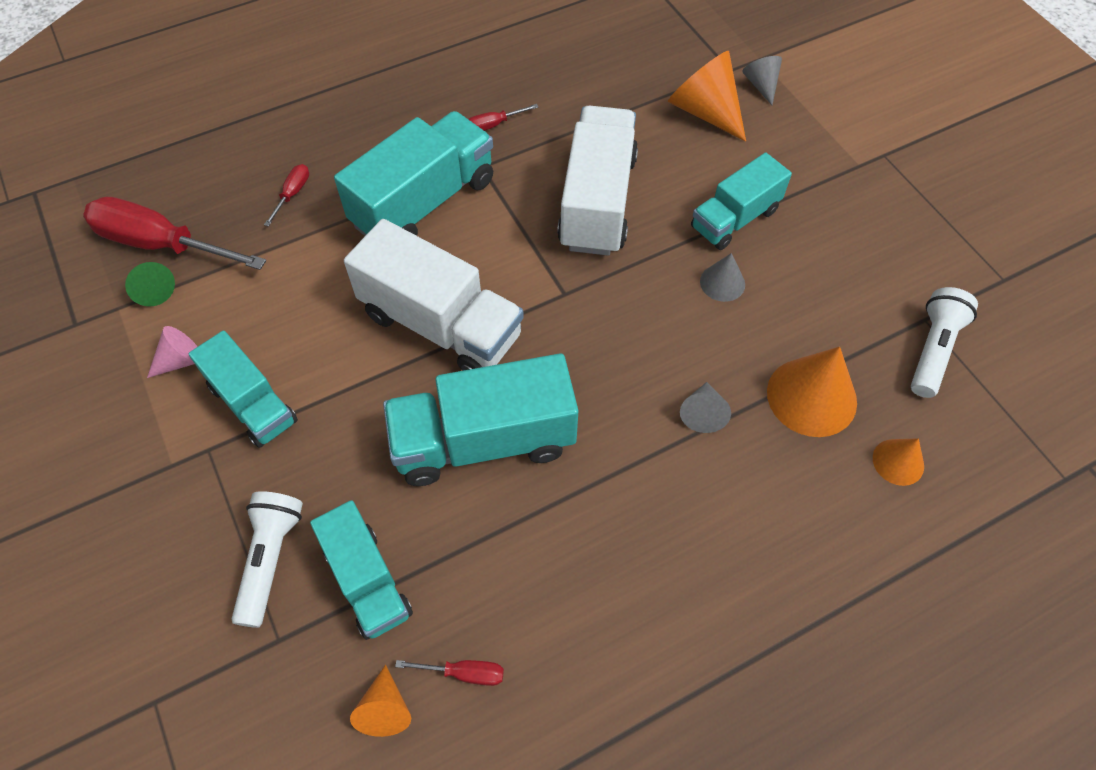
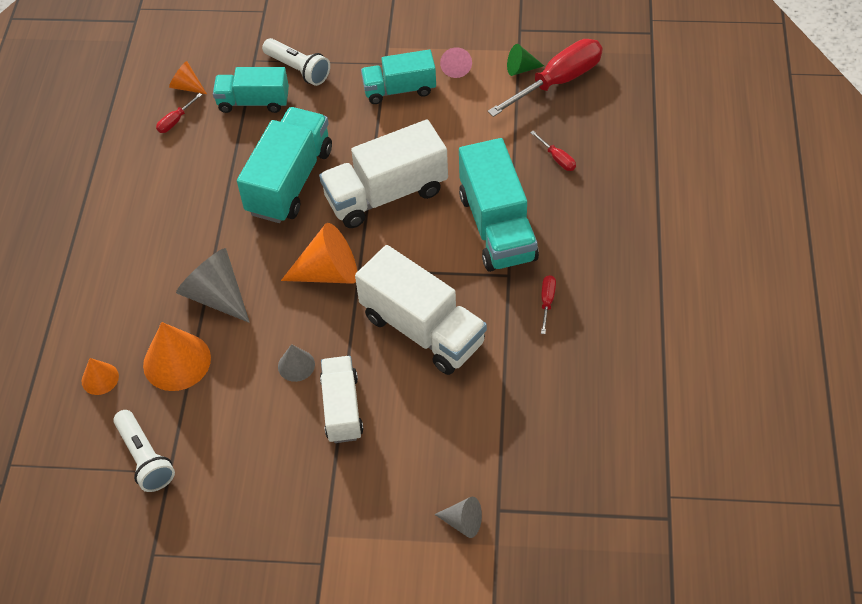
camera: 125 degrees right, 5 degrees down
(703, 413) = (216, 296): grey cone -> grey cone, size x1.83
(705, 111) = (462, 457): orange cone -> orange cone (328, 272)
(734, 219) = (342, 408): turquoise truck -> white truck

